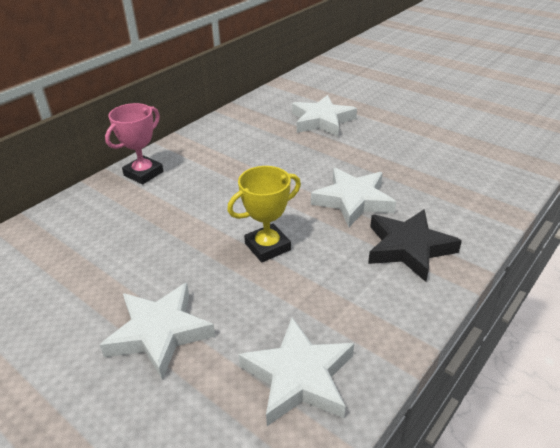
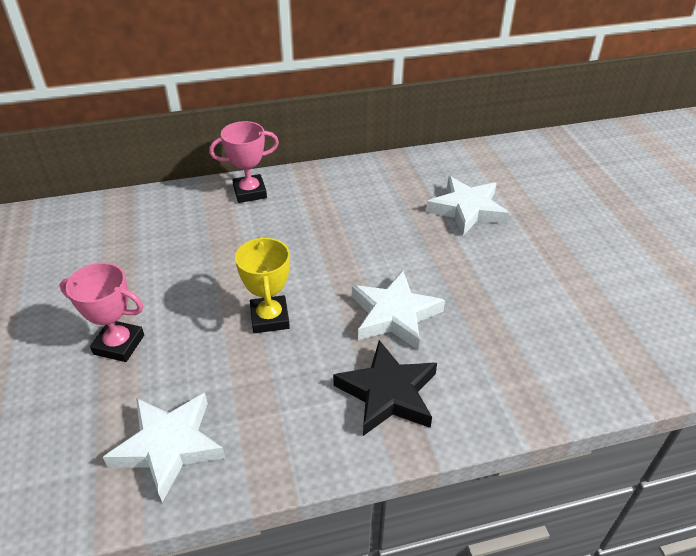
camera: 35 degrees right, 5 degrees up
(159, 333) = (119, 344): white star -> pink trophy
(267, 247) = (270, 318): yellow trophy -> yellow trophy turned 75 degrees clockwise

